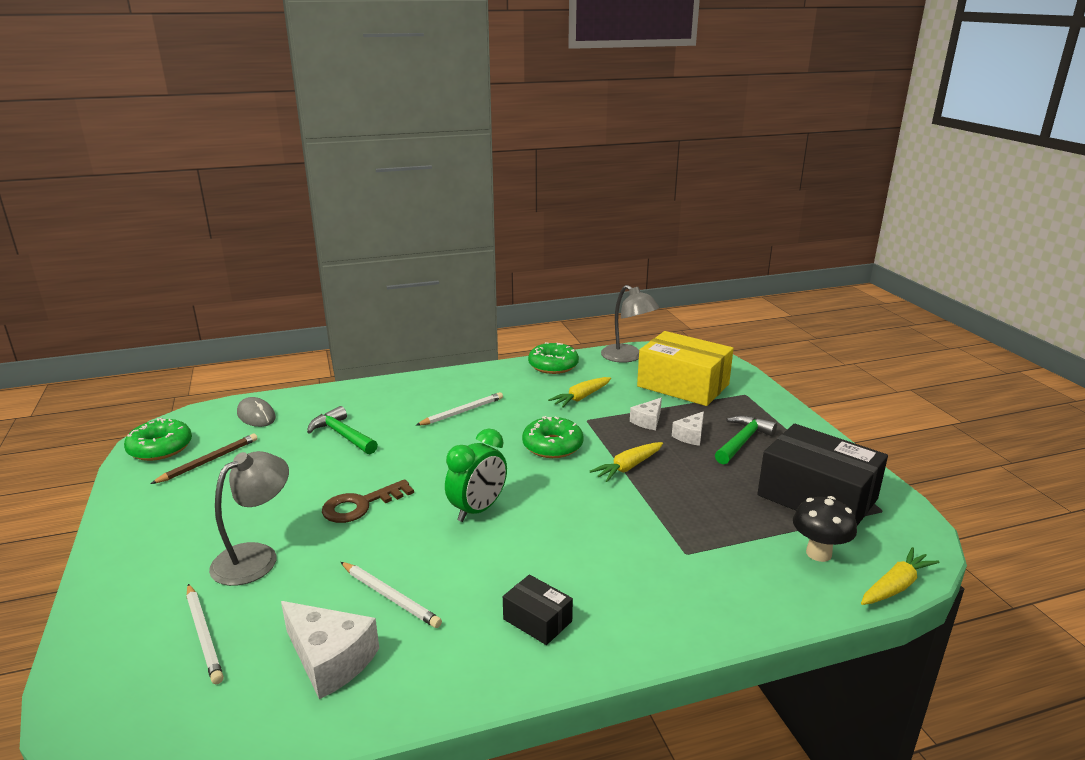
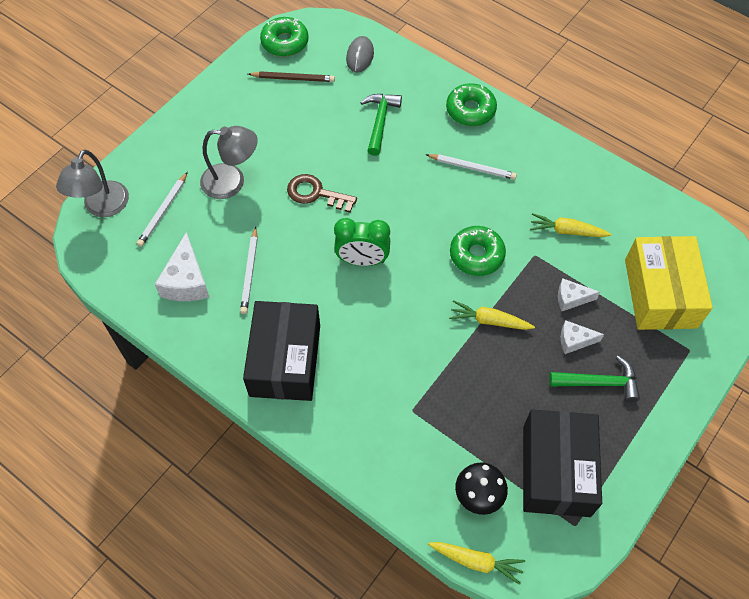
camera: 55 degrees right, 35 degrees up
(537, 620) = (285, 360): black box -> black box, size x2.13
(553, 365) = (603, 178): green donut -> green donut (470, 110)
(627, 357) = (675, 223): grey lamp -> grey lamp (102, 207)

